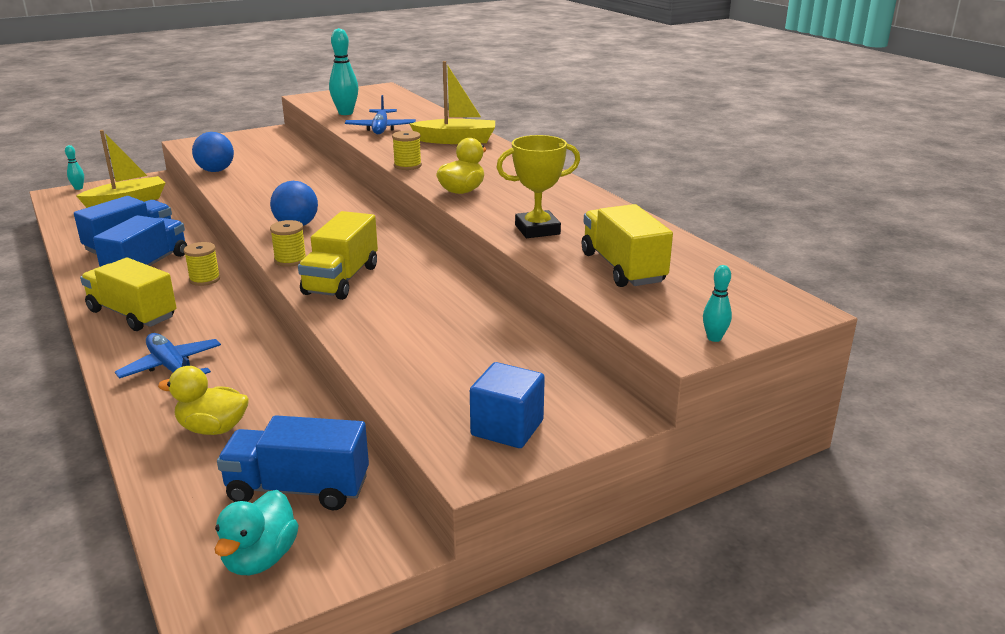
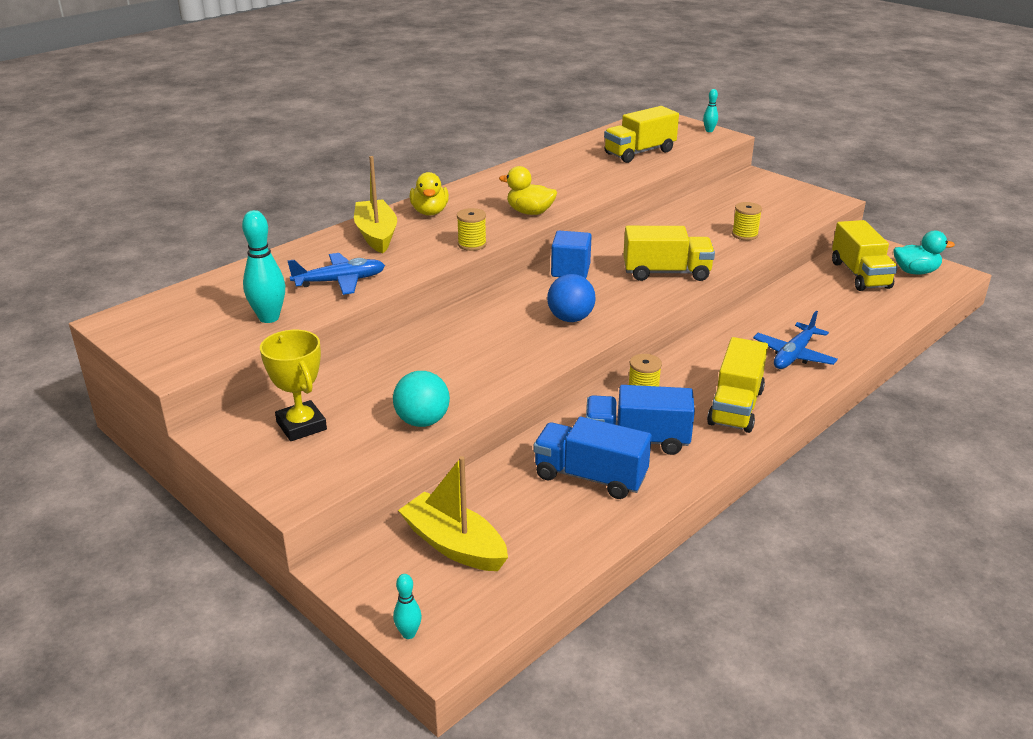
camera: 105 degrees left, 5 degrees up
(213, 428) = (840, 315): yellow duck -> yellow duck (430, 212)
(216, 171) = (422, 421): blue ball -> turquoise ball
(290, 260) = (647, 302): yellow spool -> yellow spool (744, 235)
(298, 489) = (860, 275): blue truck -> yellow truck
(507, 428) = (794, 197): blue cube -> blue cube (570, 270)
(537, 230) = (595, 179): yellow trophy -> yellow trophy (301, 426)

